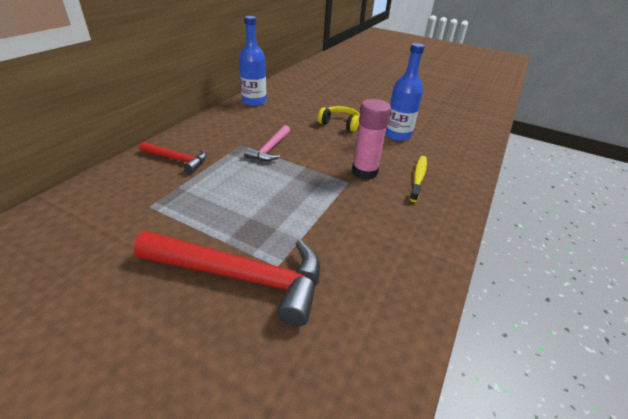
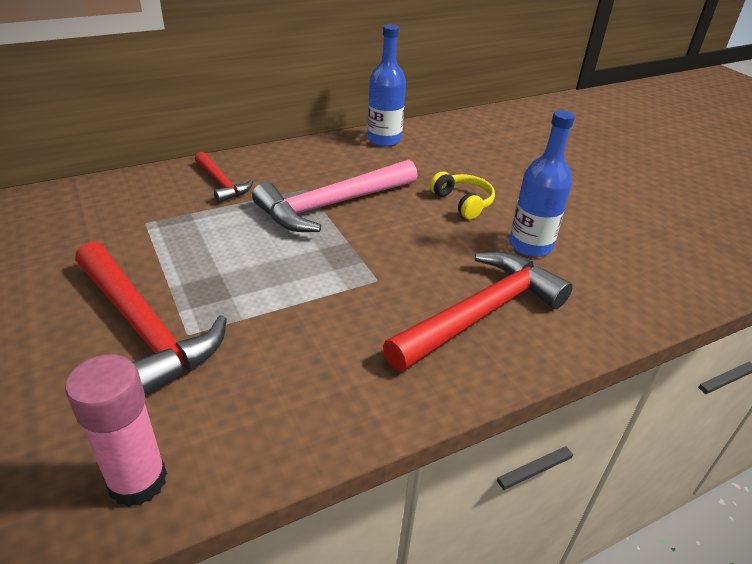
camera: 35 degrees right, 0 degrees up
(270, 149) = (332, 205): pink hammer -> pink hammer, size x1.87
(364, 172) = (415, 276): pink glue stick -> pink glue stick (137, 481)
(418, 178) = (481, 313): yellow toothbrush -> red hammer

